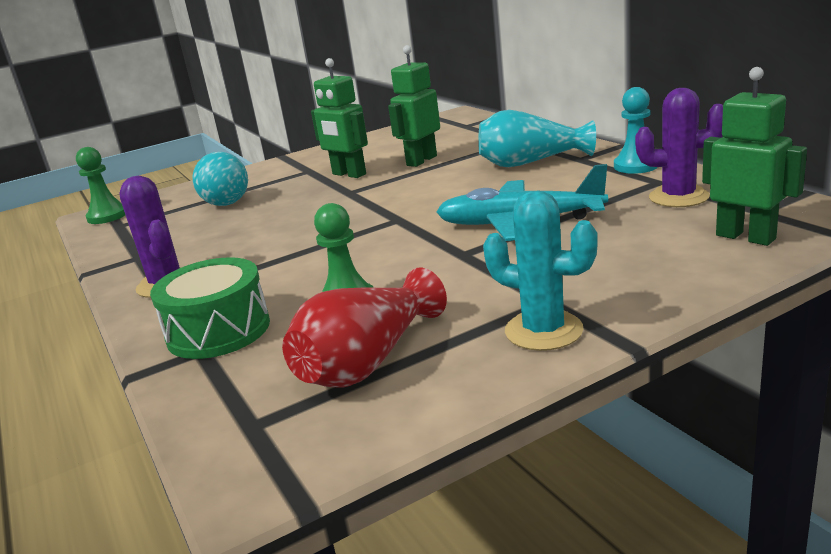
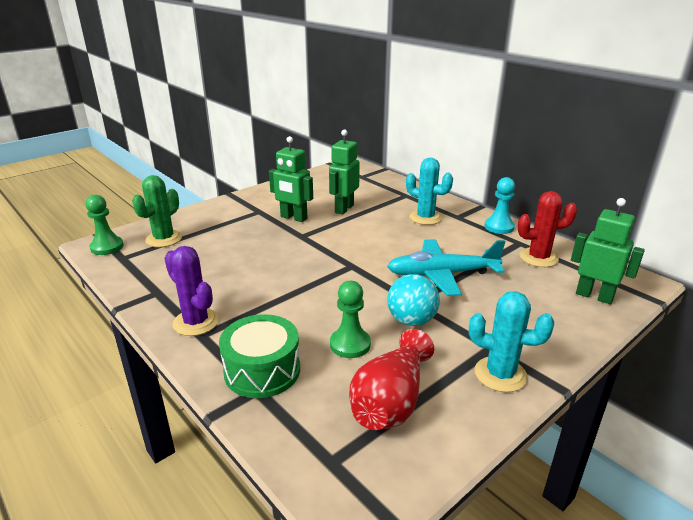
camera: 15 degrees left, 5 degrees up
(177, 205) = (164, 239): none -> green cactus
(226, 204) = (207, 241): turquoise ball -> turquoise ball (411, 320)
(531, 163) = (425, 218): turquoise vase -> turquoise cactus
(678, 197) = (538, 258): purple cactus -> red cactus

